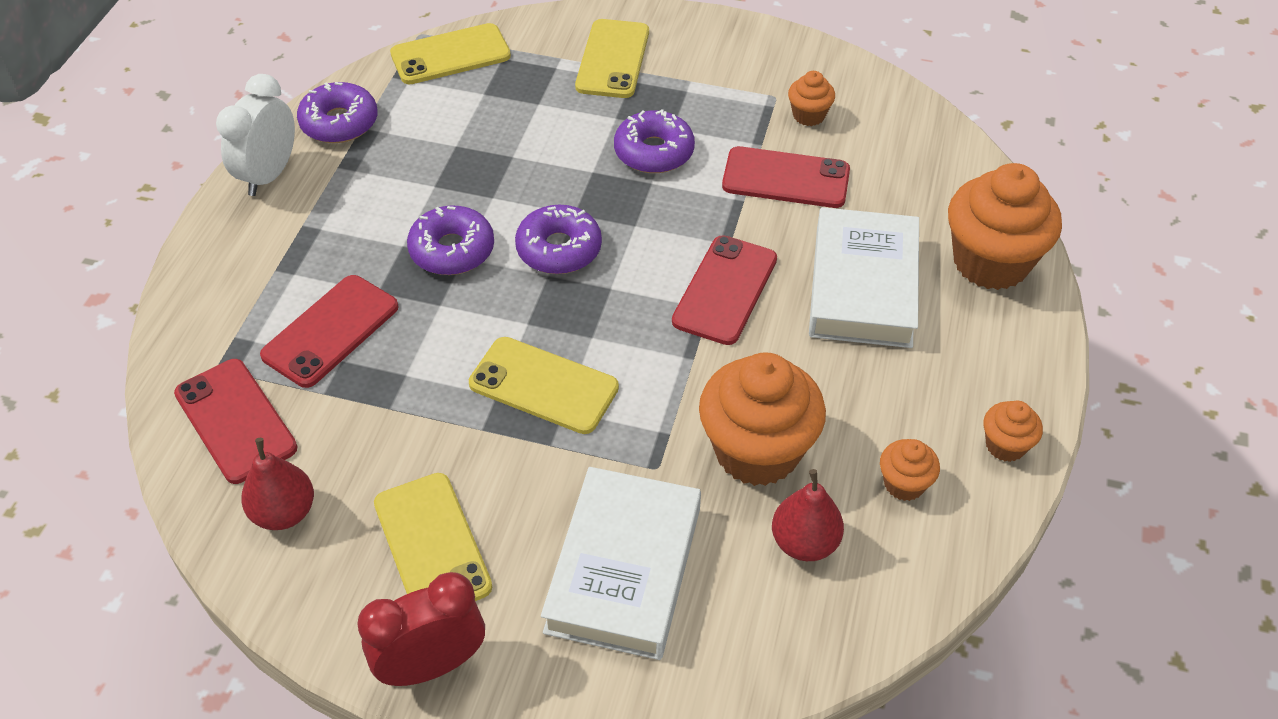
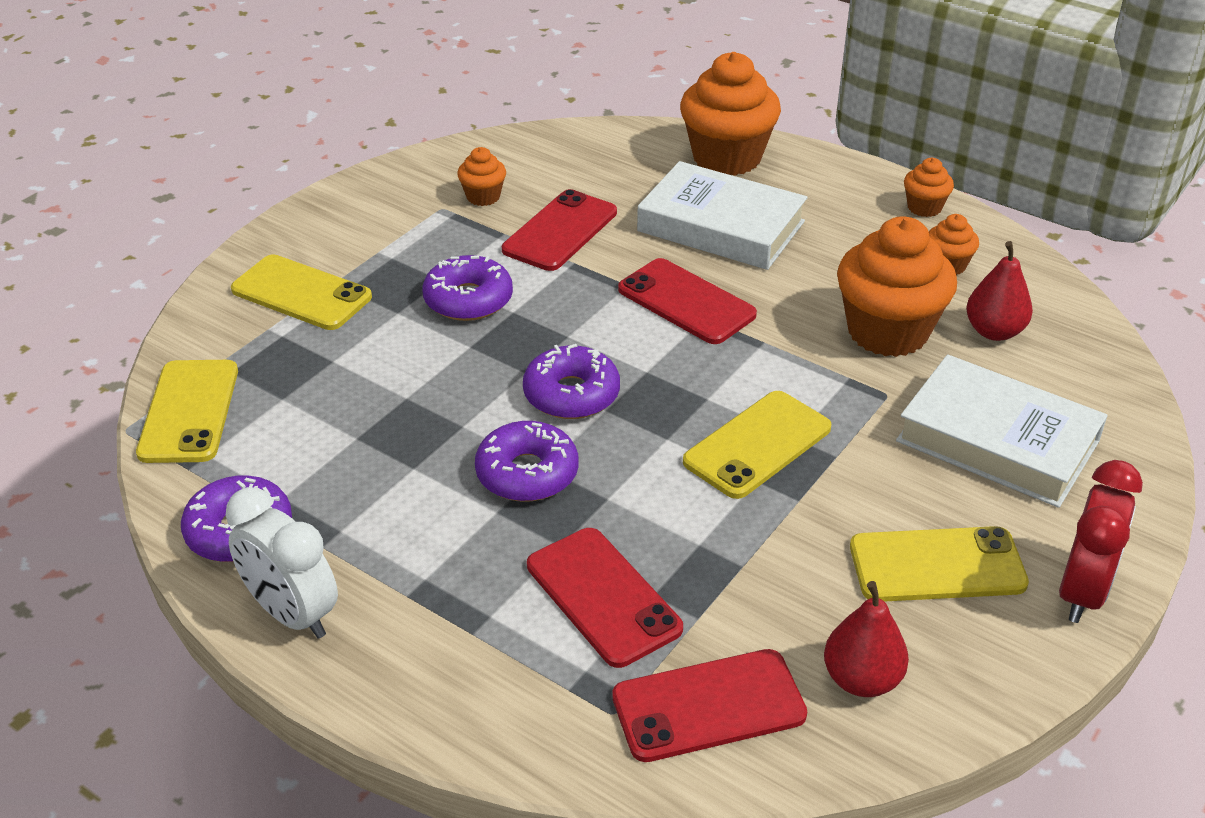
camera: 70 degrees left, 10 degrees down
(432, 665) = (1082, 592): red clock -> red clock turned 150 degrees counterclockwise

